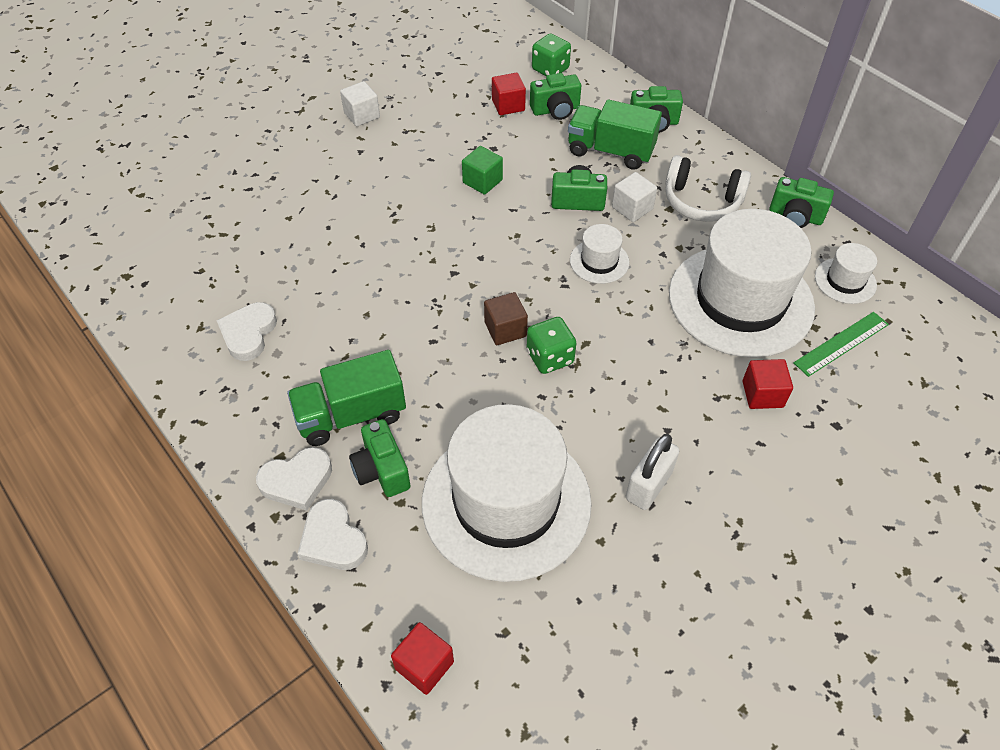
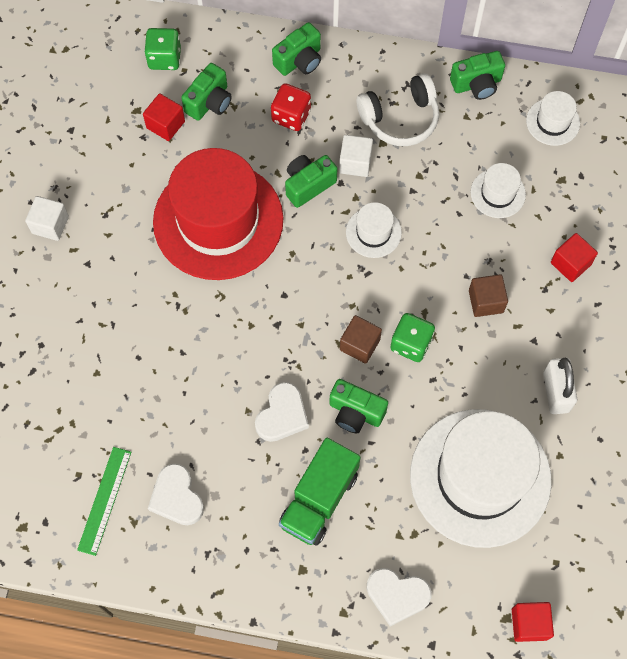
camera: 40 degrees left, 15 degrees up
(297, 481) = (332, 577): white heart -> white heart (282, 415)
(382, 470) = (380, 522): green camera -> green camera (355, 412)
(482, 181) = (218, 220): green cube -> red hat
(610, 151) = (291, 116): green truck -> red dice
(650, 370) = (486, 301): none -> brown cube
(740, 300) = (498, 193): white hat -> white hat, size x0.43
(841, 343) = (588, 181): green ruler -> green ruler (104, 500)

